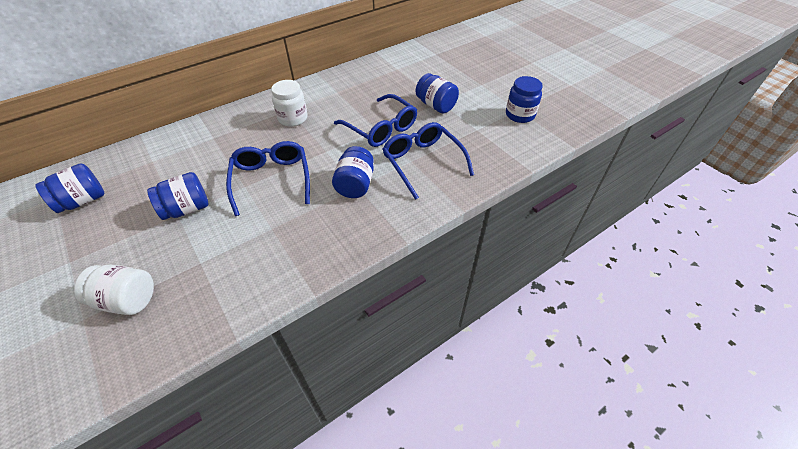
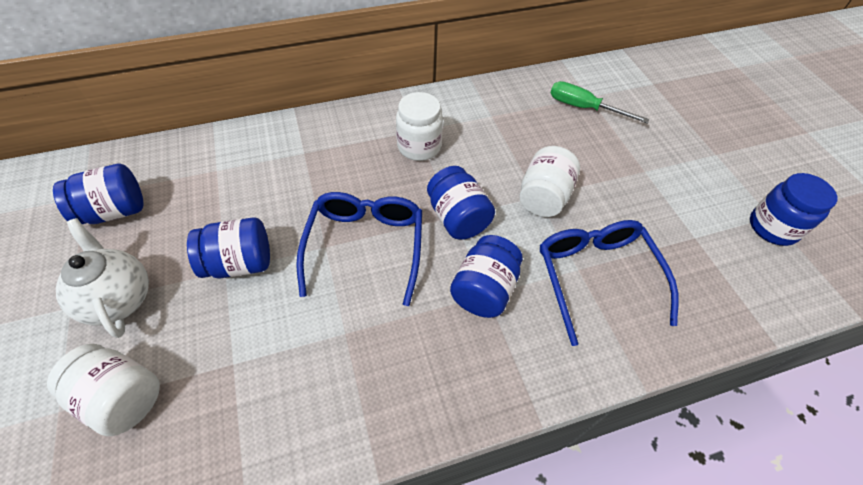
camera: 15 degrees right, 5 degrees up
(105, 248) = (119, 299): none -> white teapot
(381, 128) = (543, 197): blue glasses -> white jar
(395, 76) = (583, 108): none -> green screwdriver
(436, 105) = (636, 176): blue jar -> blue jar (458, 218)

